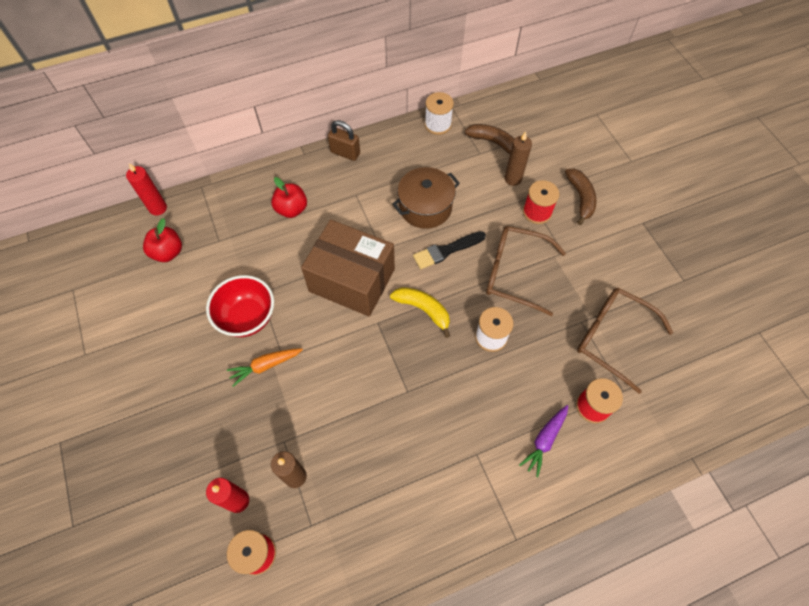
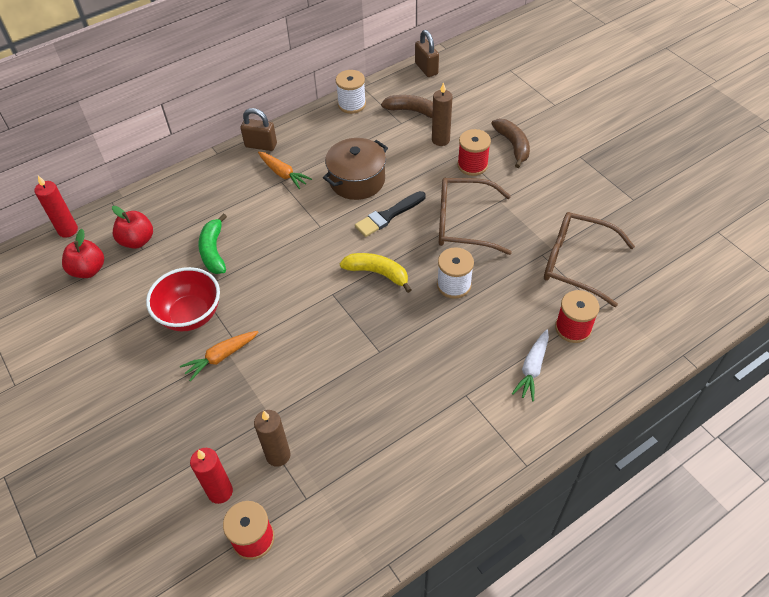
camera: 10 degrees left, 10 degrees down
(280, 256) = (214, 251): none -> green banana
(291, 209) = (215, 206): red apple -> red apple (137, 241)
(352, 280) = (295, 260): brown box -> none
(359, 187) = (283, 174): none -> orange carrot
(516, 98) = (426, 69): none -> brown padlock
(544, 440) = (532, 368): purple carrot -> white carrot

